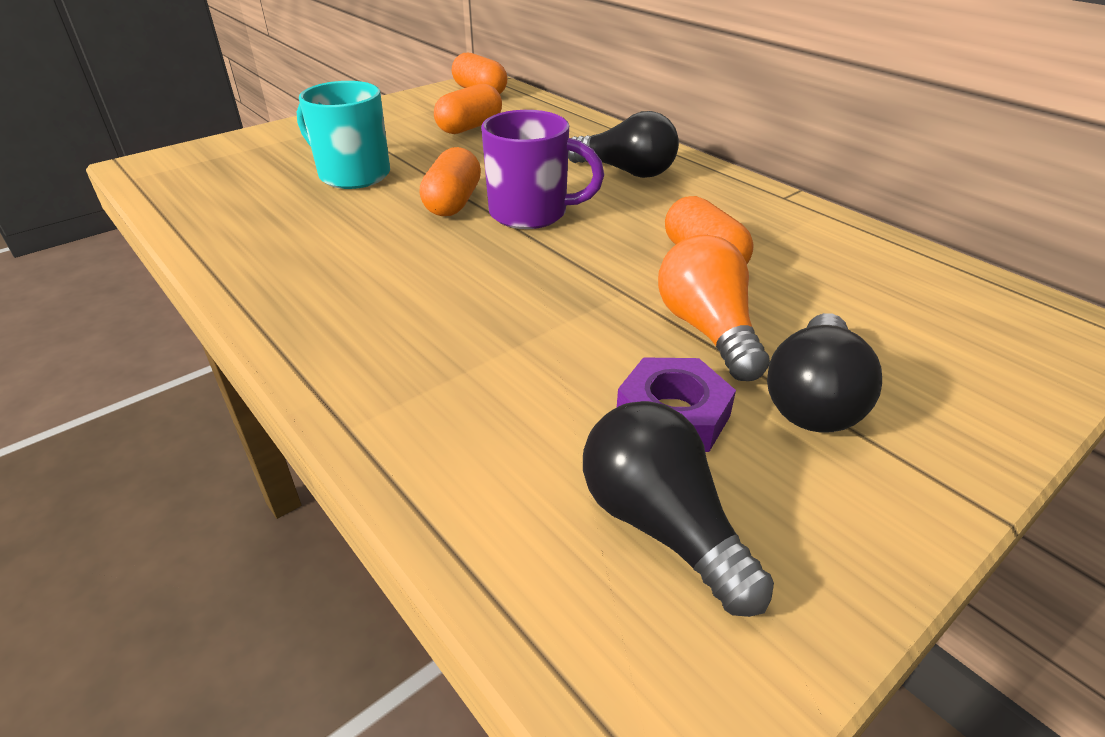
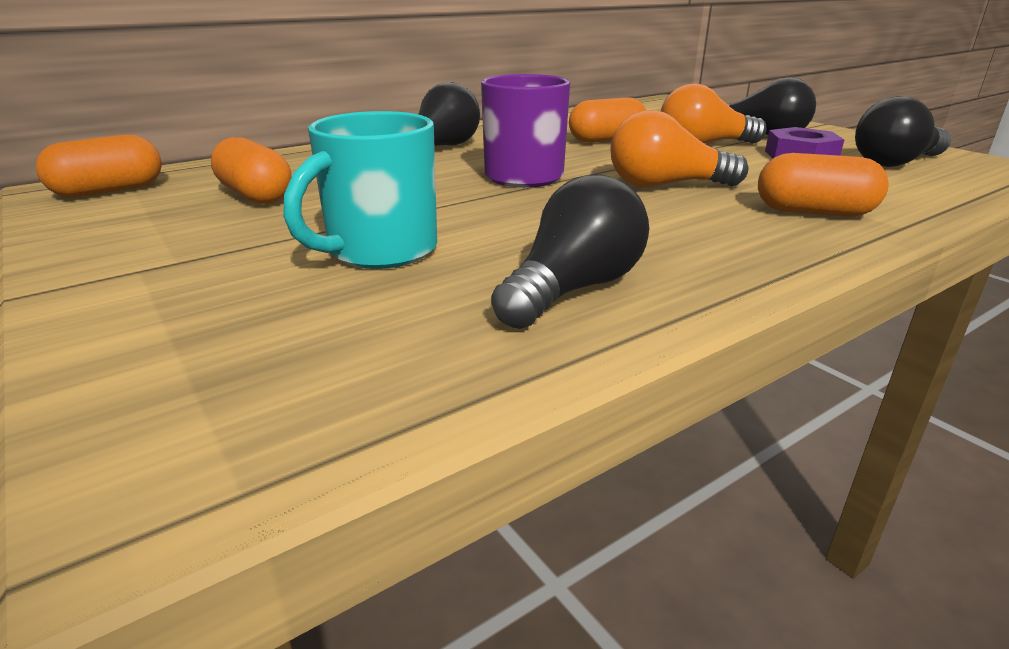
camera: 85 degrees left, 10 degrees down
(267, 235) = (573, 289): none -> black light bulb
(453, 203) = (492, 201): orange capsule -> orange capsule (813, 212)
(504, 285) = (665, 185): none -> orange light bulb

